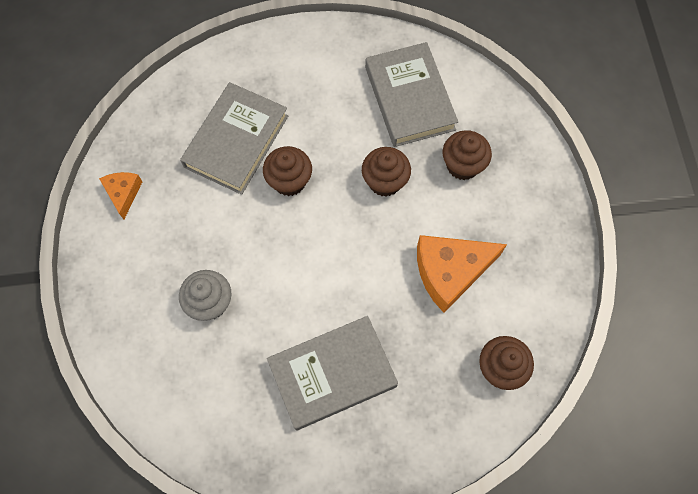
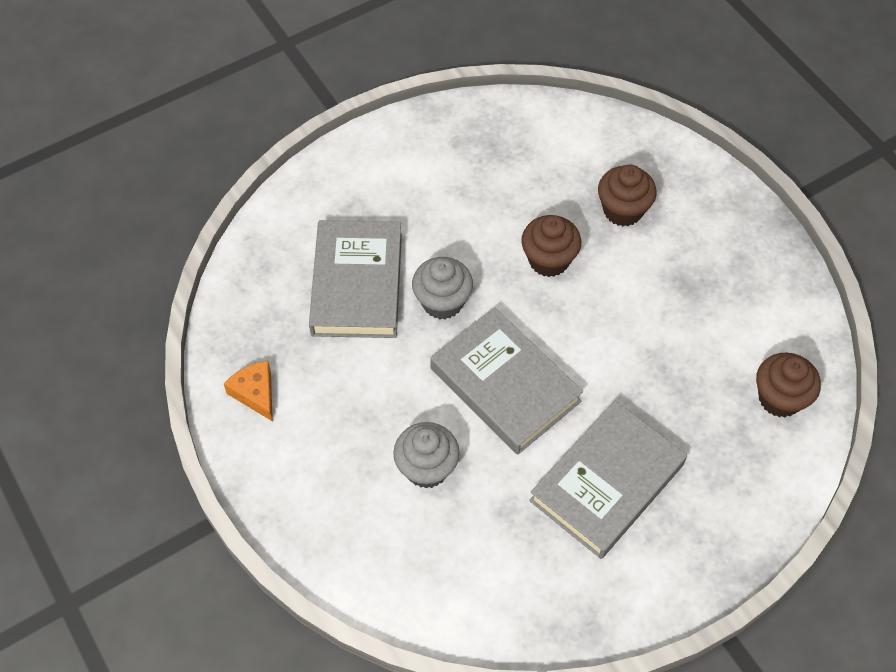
camera: 25 degrees left, 10 degrees down
(289, 181) = (442, 302): brown cupcake -> grey cupcake
(409, 98) = (526, 164): grey book -> grey book (505, 385)
(450, 272) = (672, 323): orange cheese -> none

